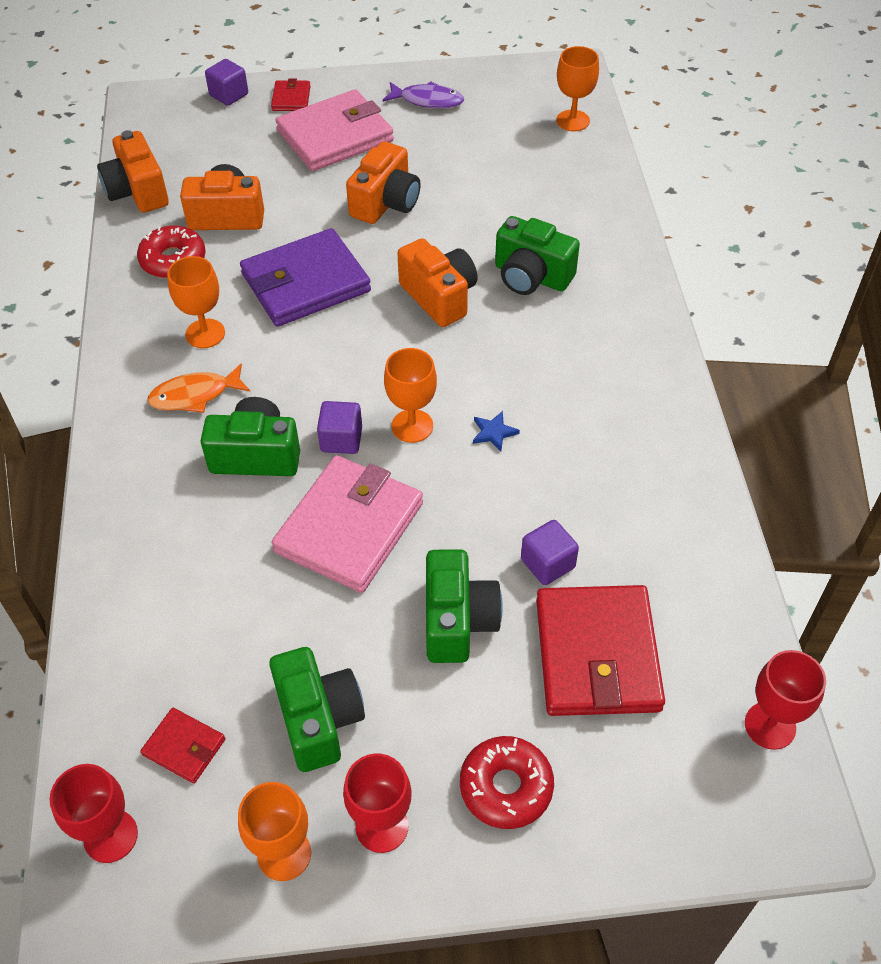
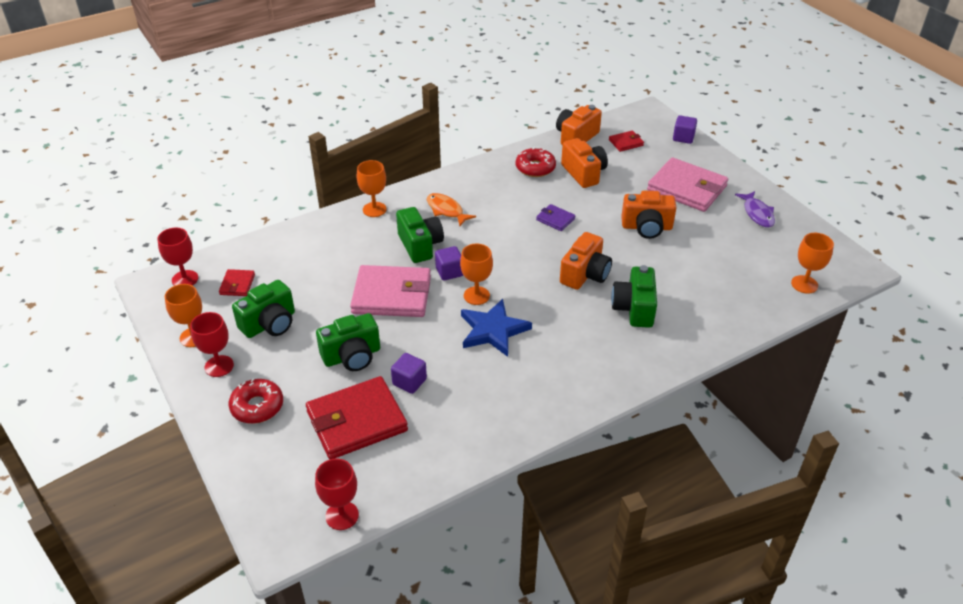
camera: 65 degrees right, 10 degrees down
(205, 333) = (491, 198): orange goblet -> orange goblet (374, 209)
(291, 98) = (703, 160): red wallet -> red wallet (626, 143)
(305, 283) = (555, 219): purple wallet -> purple wallet, size x0.46
(493, 432) = (493, 330): blue star -> blue star, size x2.34

